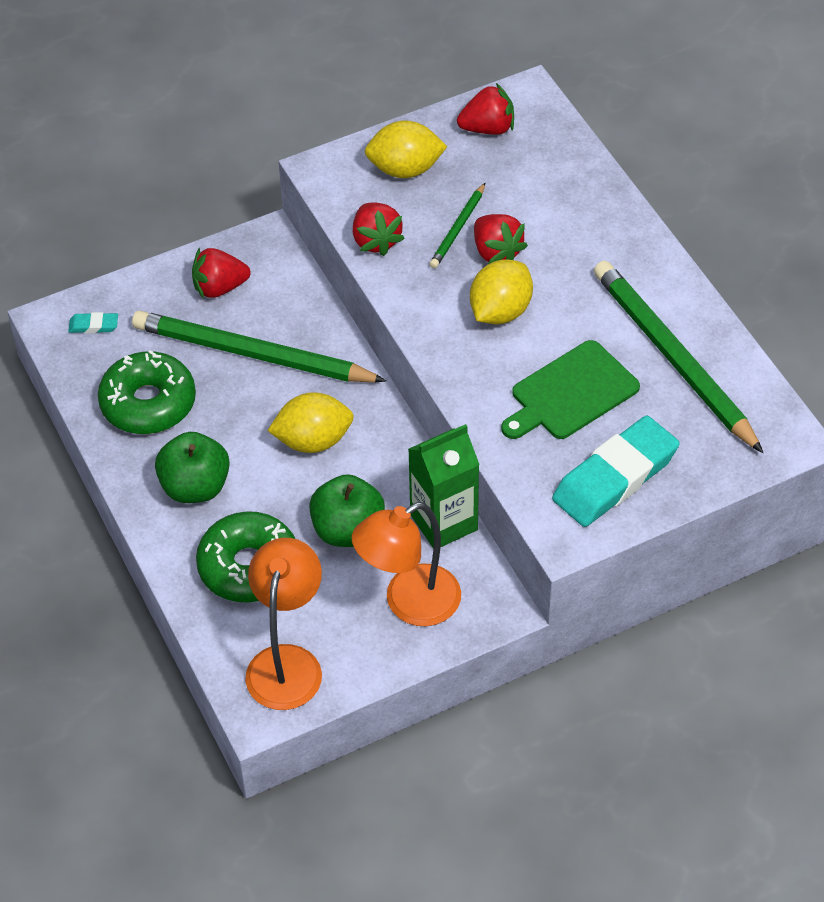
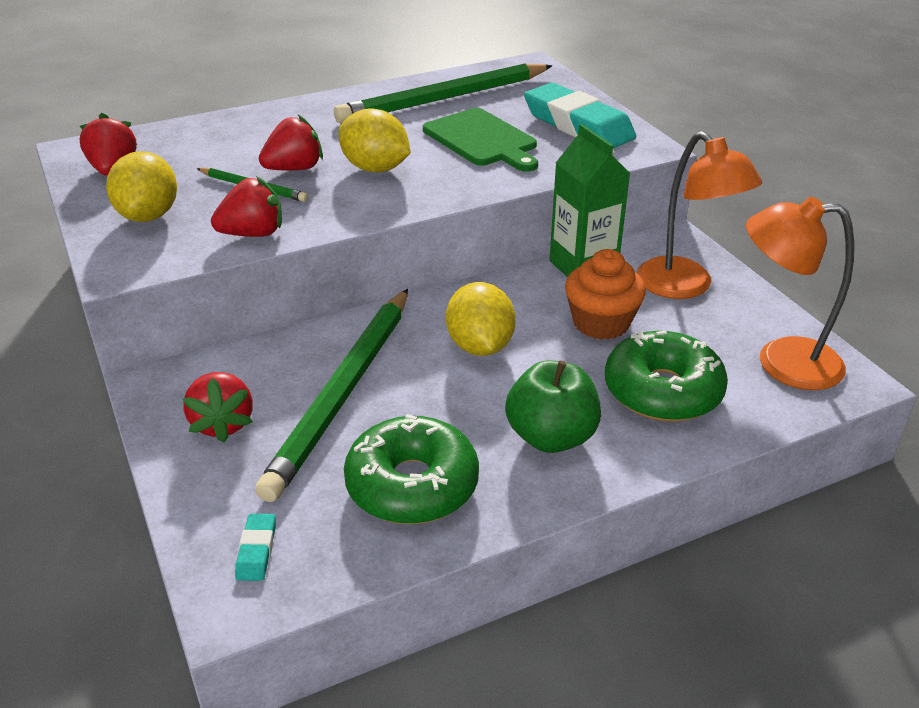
camera: 90 degrees left, 15 degrees down
(348, 530) = (601, 323): green apple -> orange cupcake

